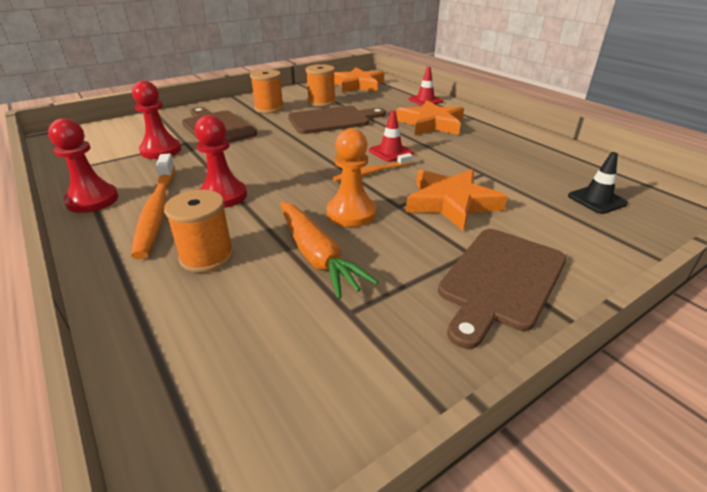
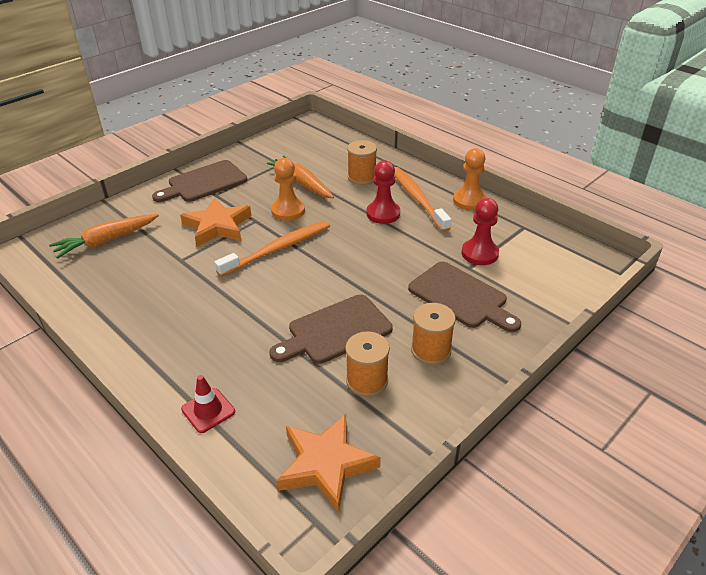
camera: 170 degrees right, 5 degrees up
(92, 200) = (469, 201): red pawn -> orange pawn
(372, 172) = (278, 249): orange toothbrush -> orange toothbrush, size x1.72
(391, 152) = (262, 278): red traffic cone -> none
(431, 124) = (212, 338): orange star -> none
(501, 280) = (204, 183): brown cutting board -> brown cutting board turned 150 degrees counterclockwise
(596, 200) = (106, 241): black traffic cone -> orange carrot

